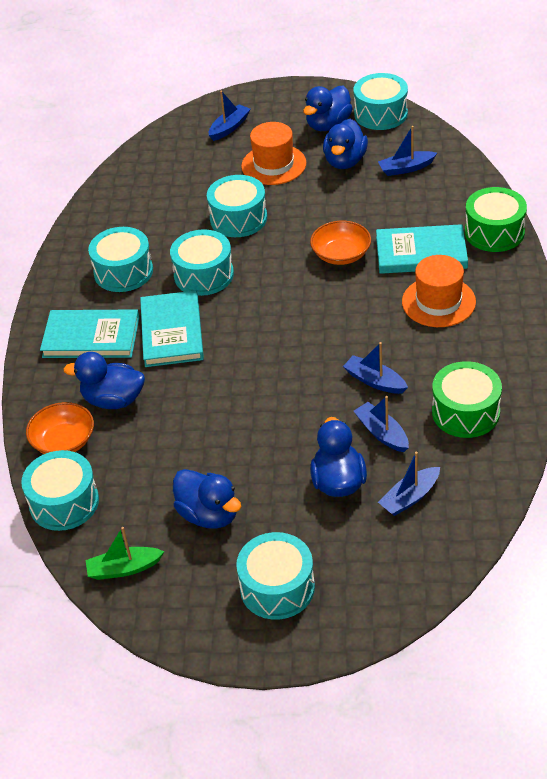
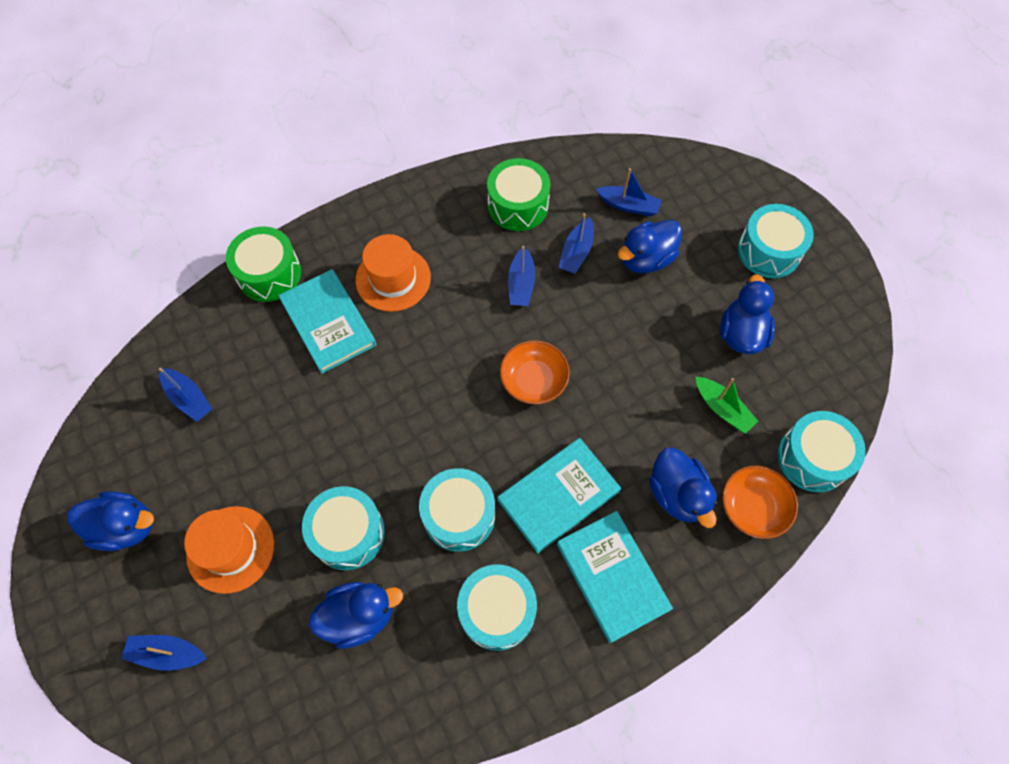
camera: 125 degrees left, 20 degrees up
(124, 568) = (834, 366): green boat -> green boat (722, 408)
(341, 254) = (363, 394): orange bowl -> orange bowl (533, 380)
(345, 161) = (196, 469): blue duck -> blue duck (359, 616)
(381, 114) = (84, 475): turquoise drum -> none

